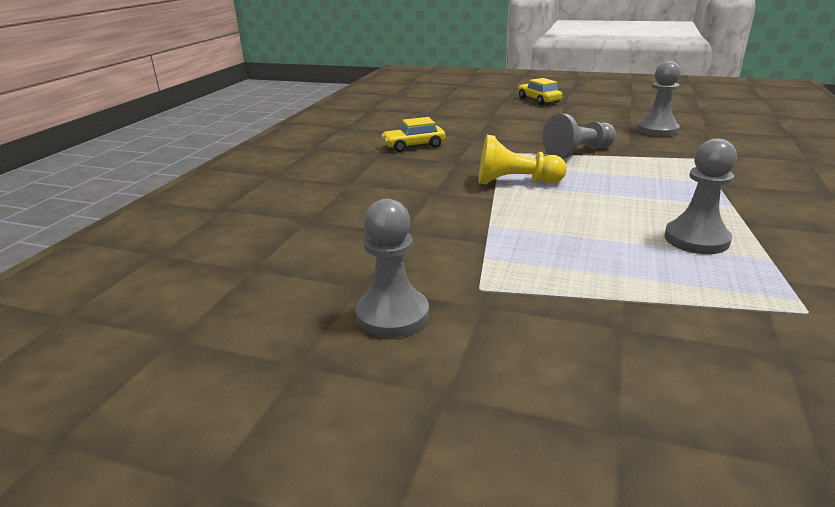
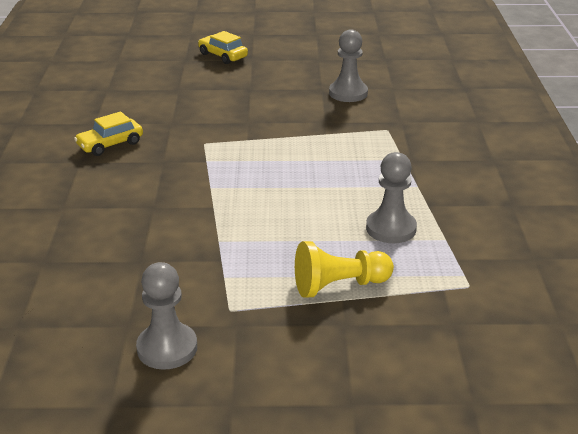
camera: 20 degrees left, 5 degrees up
(515, 182) = (228, 183): yellow pawn -> yellow pawn (339, 286)
(578, 152) = (279, 134): grey pawn -> none

